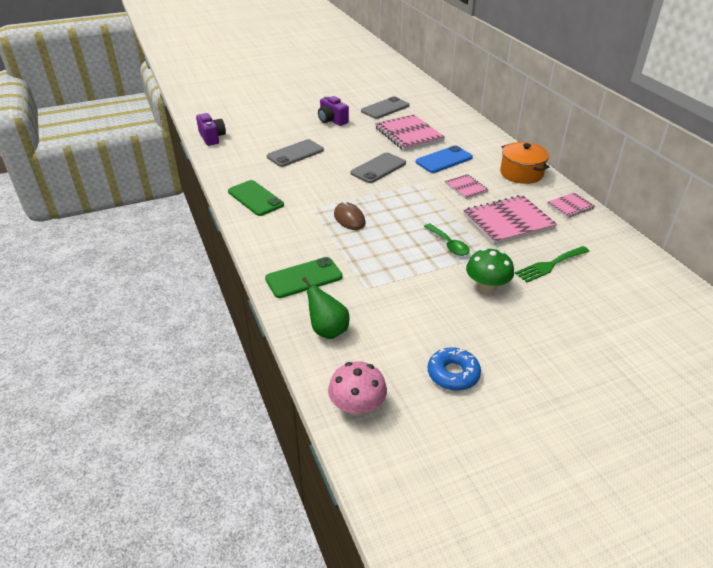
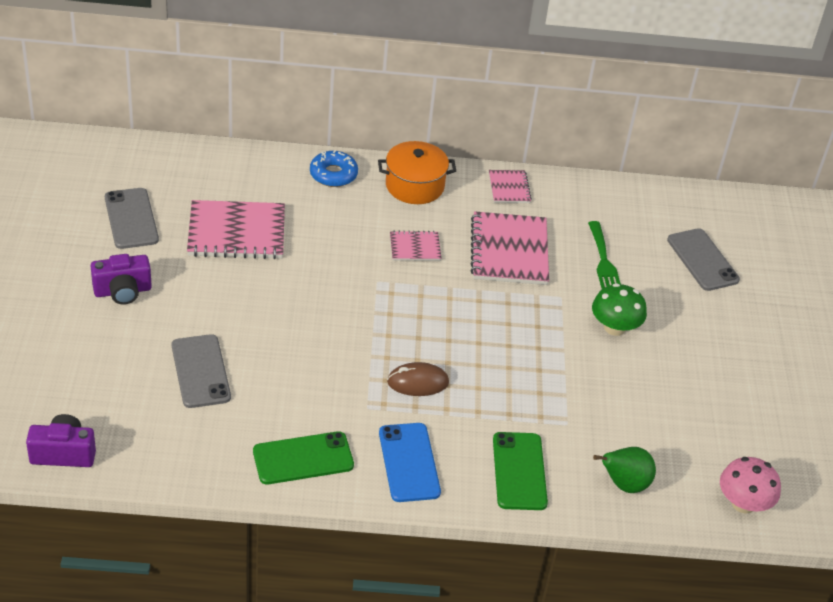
camera: 70 degrees left, 5 degrees up
(378, 168) = (310, 303): grey phone -> grey phone (702, 260)
(444, 160) = (333, 233): blue phone -> blue phone (409, 462)
(448, 244) = (524, 320): green spoon -> none
(453, 374) = (729, 415): blue donut -> blue donut (333, 174)

